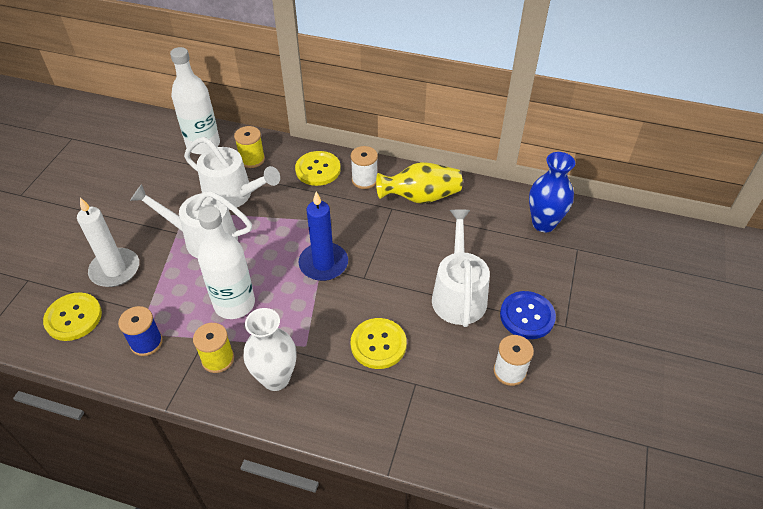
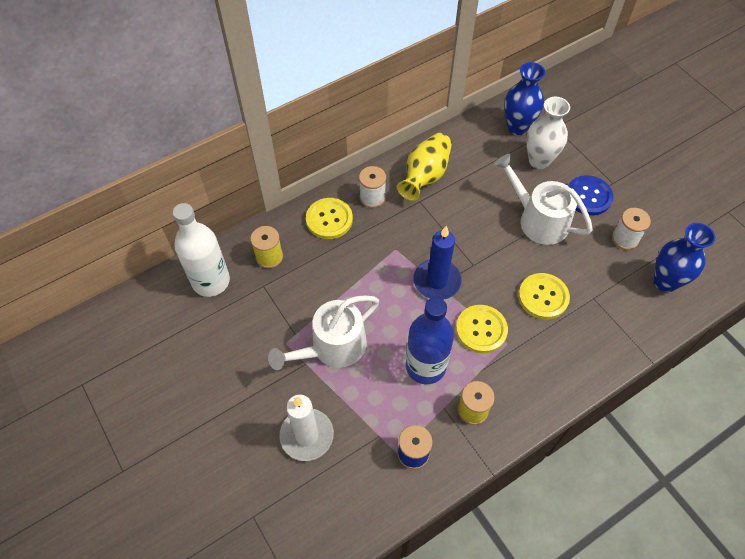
camera: 50 degrees left, 10 degrees up
(73, 317) = (336, 498): yellow button -> yellow button (481, 329)
(232, 195) = (299, 296): white watering can -> none
(234, 304) = (425, 366): white bottle -> blue bottle
(276, 378) = (522, 381): white vase -> white vase (539, 160)
(494, 434) = (665, 281): none -> blue vase

